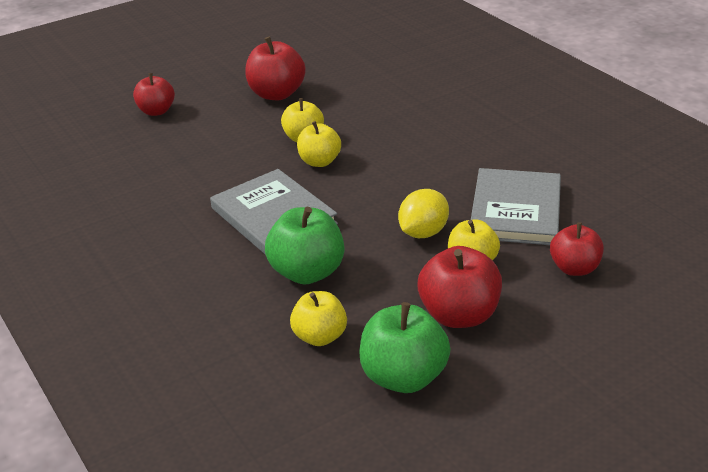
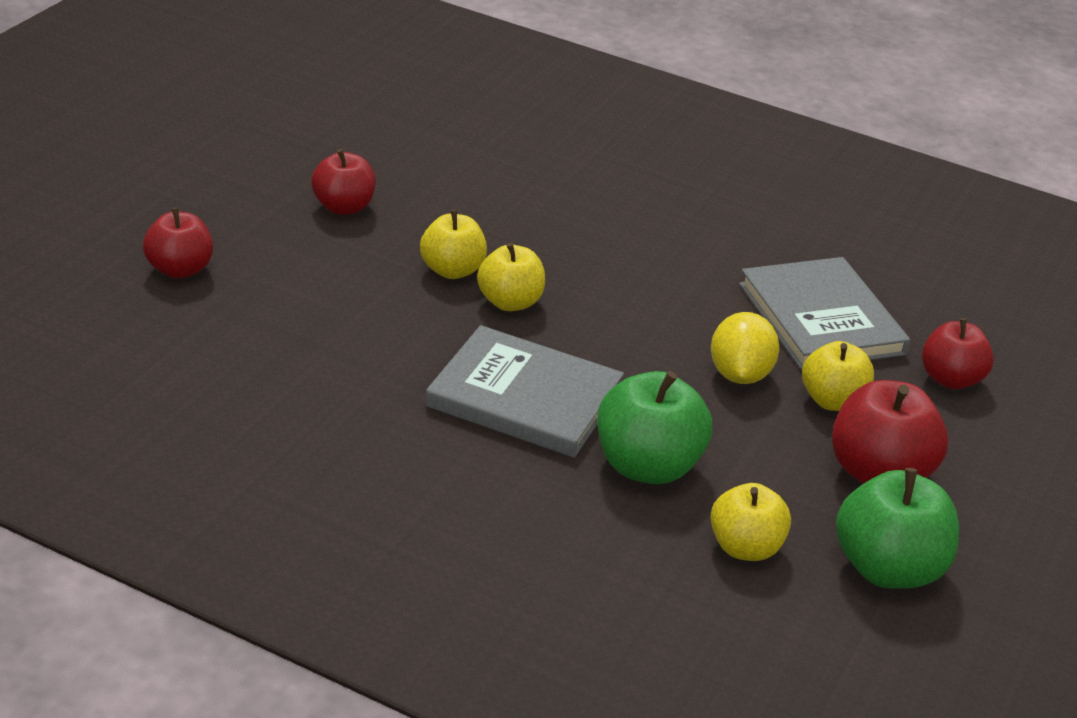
camera: 35 degrees left, 0 degrees up
(276, 94) = (343, 207): red apple -> red apple, size x0.66

